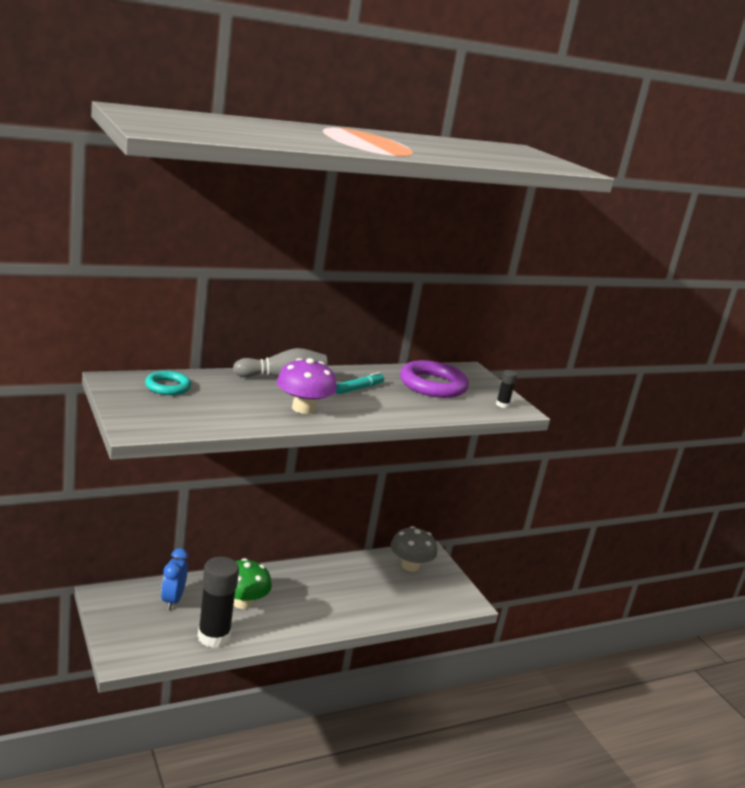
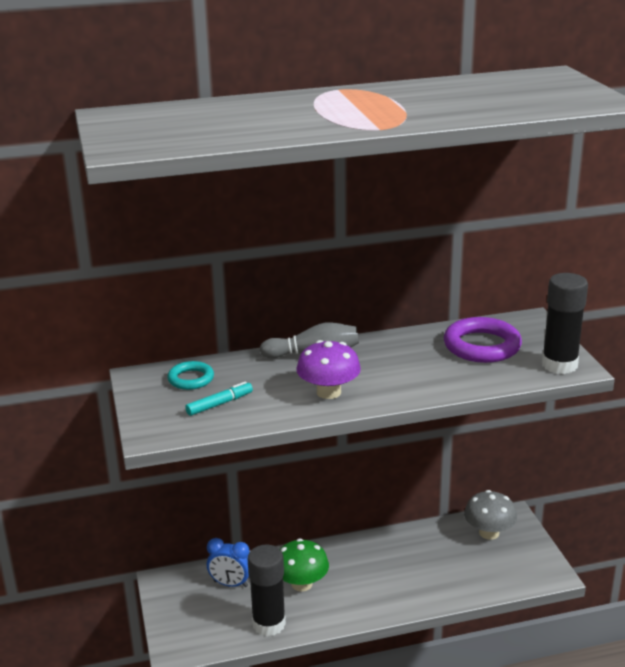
camera: 15 degrees right, 5 degrees up
(172, 600) = (230, 584): blue clock -> blue clock turned 90 degrees counterclockwise
(358, 388) = (395, 359): turquoise marker -> turquoise marker (219, 404)
(502, 405) = (559, 365): black glue stick -> black glue stick, size x2.34

